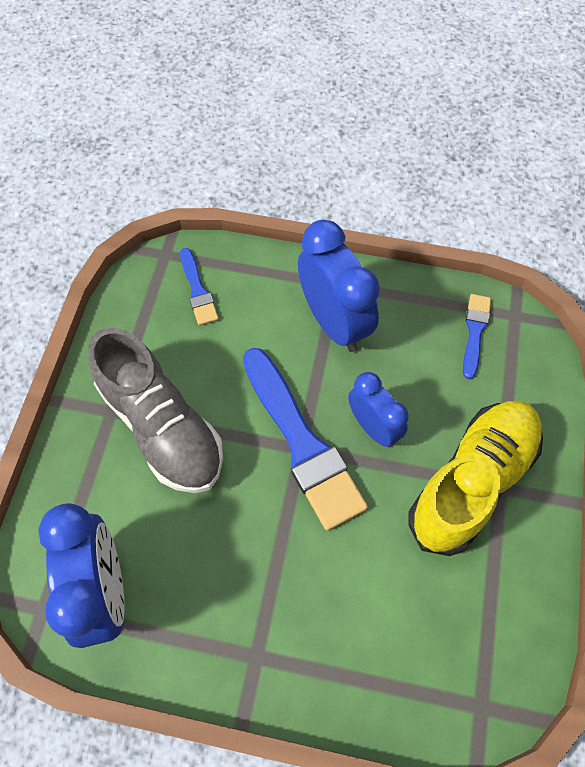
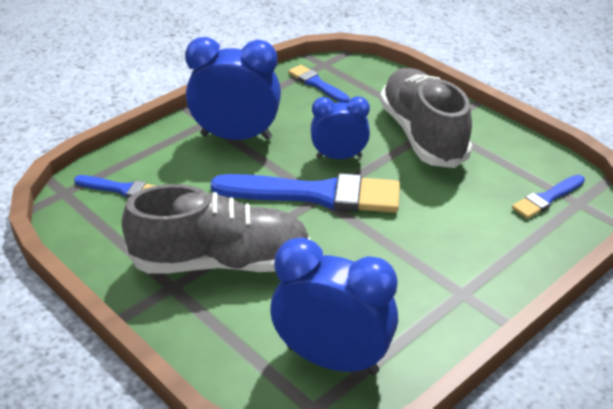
camera: 55 degrees left, 25 degrees down
(462, 668) = (547, 198): none -> blue brush
(472, 482) = (422, 135): yellow shoe -> grey shoe

